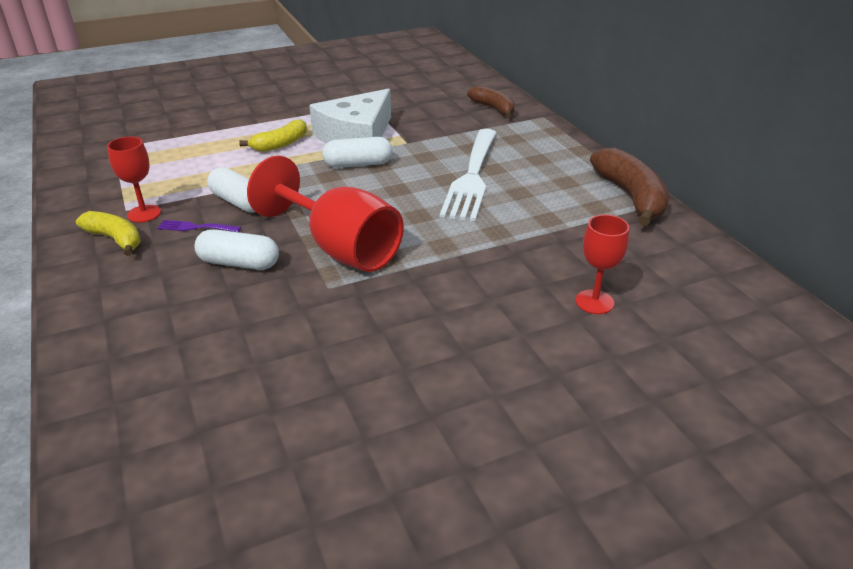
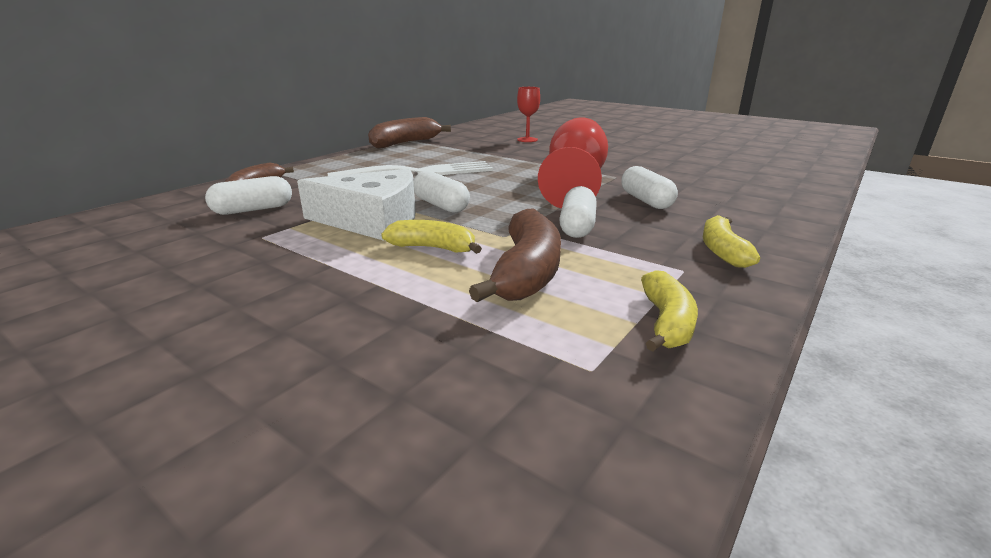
camera: 120 degrees left, 10 degrees down
(103, 177) = (666, 322): none -> yellow banana
(144, 214) = (670, 257): red goblet -> none
(195, 227) = (641, 228): purple fork -> none
(206, 161) = (526, 272): none -> brown banana
(430, 104) = (253, 210): none -> white capsule

